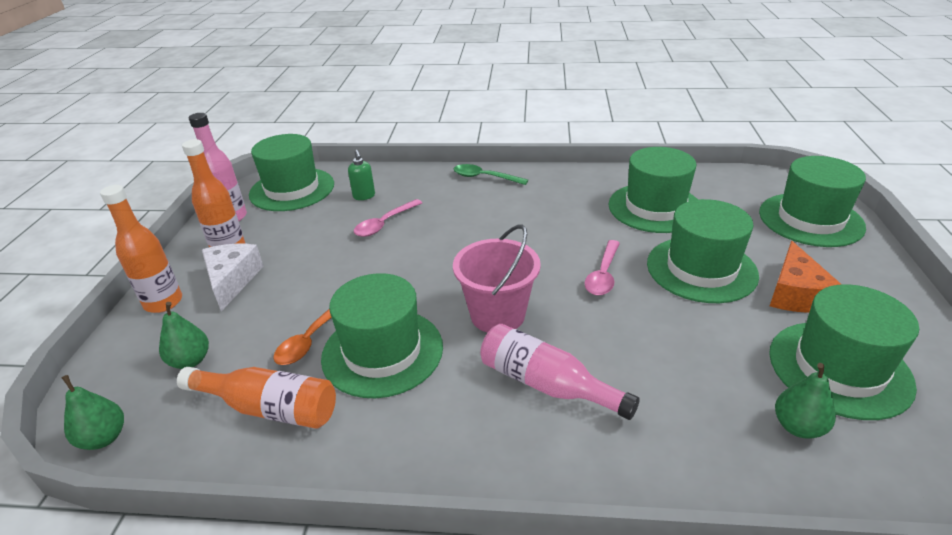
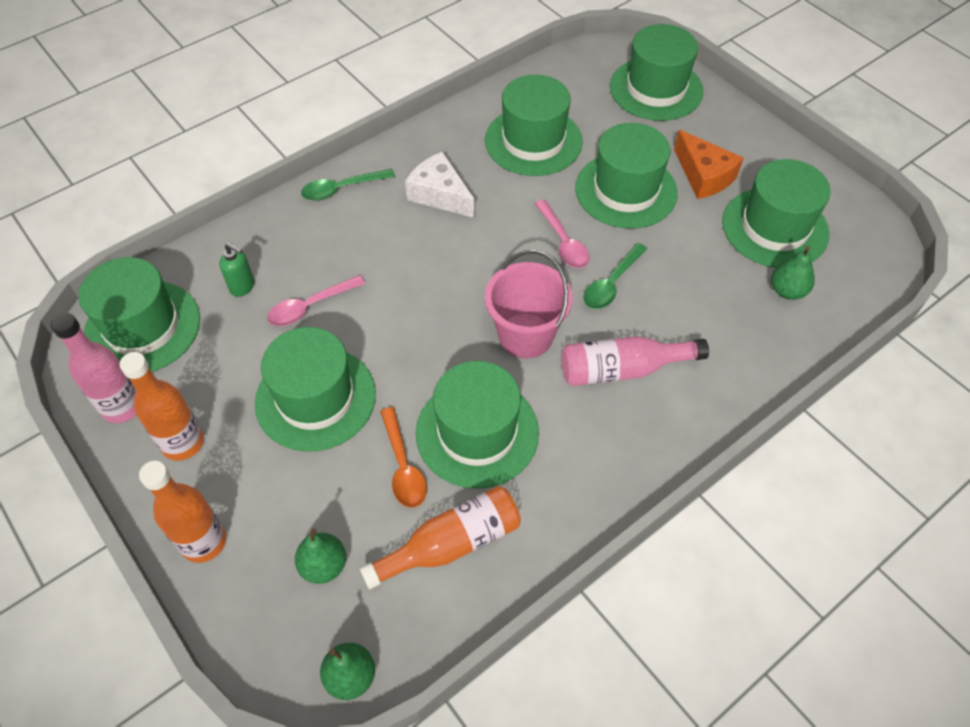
camera: 45 degrees left, 20 degrees up
(232, 280) = (242, 470): white cheese -> white cheese (440, 195)
(320, 269) = (315, 398): none -> green hat
(385, 223) = (310, 306): pink spoon -> pink spoon turned 60 degrees clockwise
(612, 321) = (611, 283): none -> green spoon

